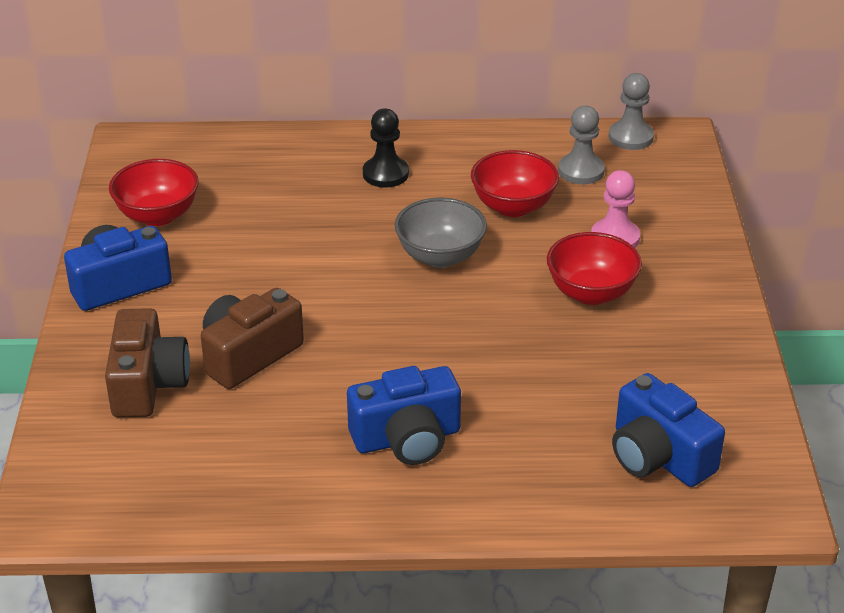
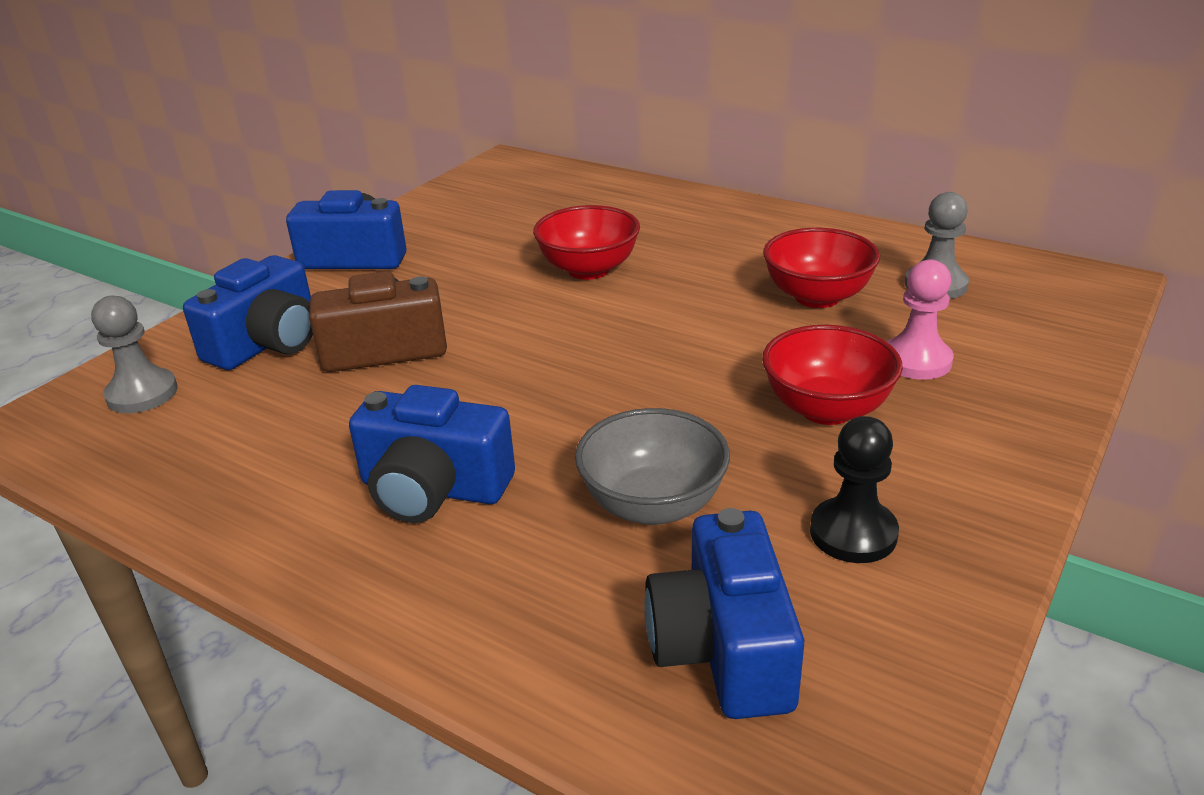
camera: 35 degrees right, 5 degrees down
(147, 384) = (267, 343): brown camera -> blue camera
(157, 215) = (457, 216): red bowl -> red bowl (588, 270)
(385, 174) = (706, 235): black pawn -> black pawn (853, 533)
(440, 256) = (682, 320): grey bowl -> grey bowl (653, 505)
(630, 137) = (1032, 268): grey pawn -> grey pawn (142, 394)

